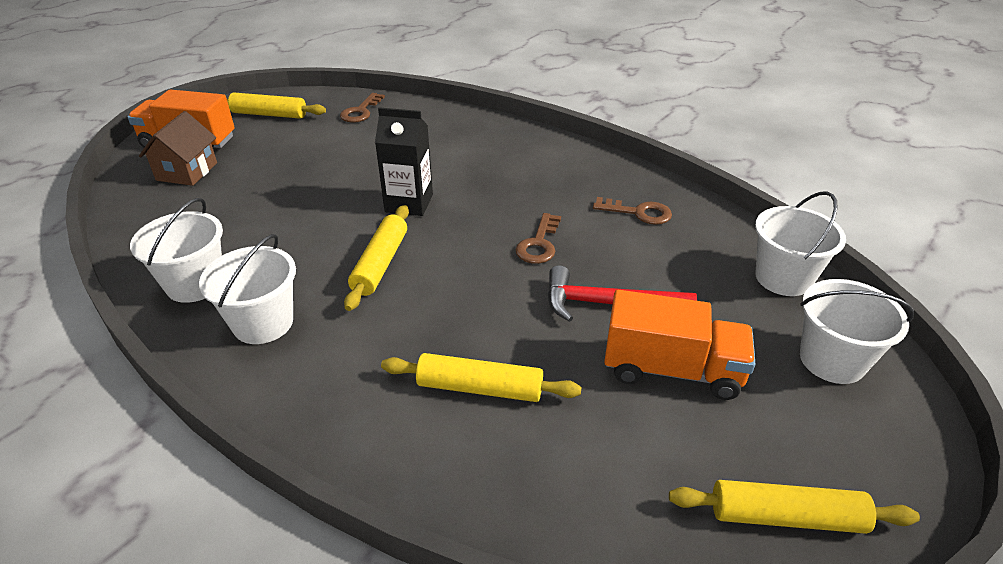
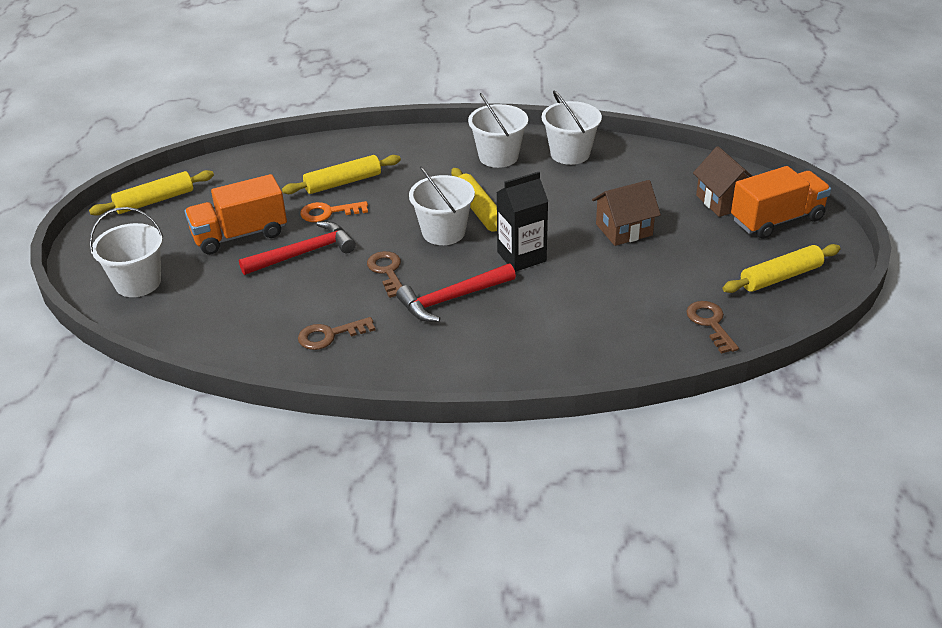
camera: 145 degrees right, 0 degrees up
(298, 186) = (624, 230): none -> brown house
(508, 196) = (452, 299): none -> red hammer
(538, 346) = (328, 212): none -> orange key
(783, 278) = (183, 328): white bucket -> white bucket (443, 232)

